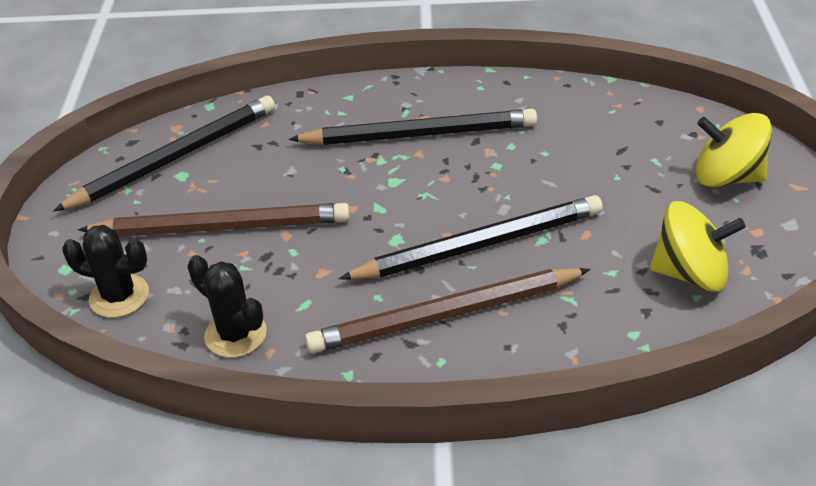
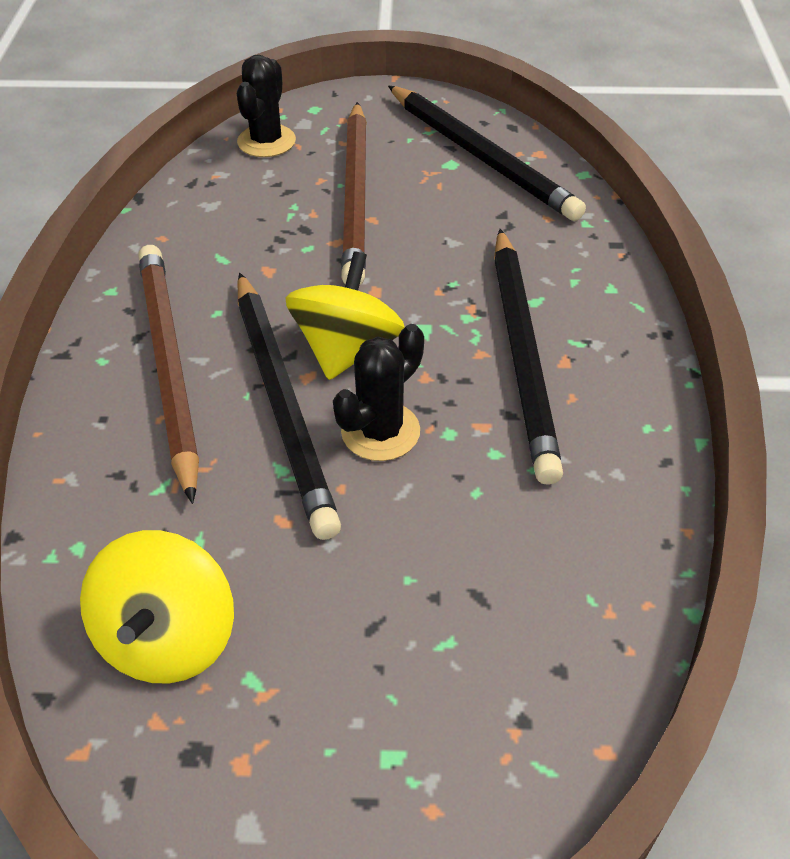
camera: 90 degrees right, 5 degrees up
(235, 334) = (192, 213): black cactus -> black cactus (380, 431)
(727, 177) = (389, 748): yellow spinning top -> yellow spinning top (347, 349)

